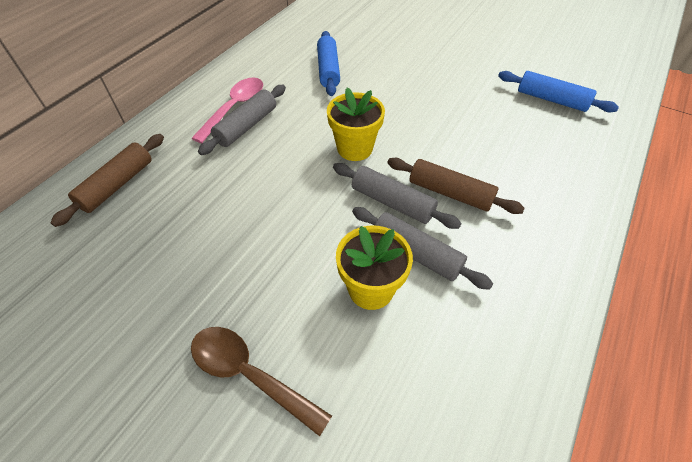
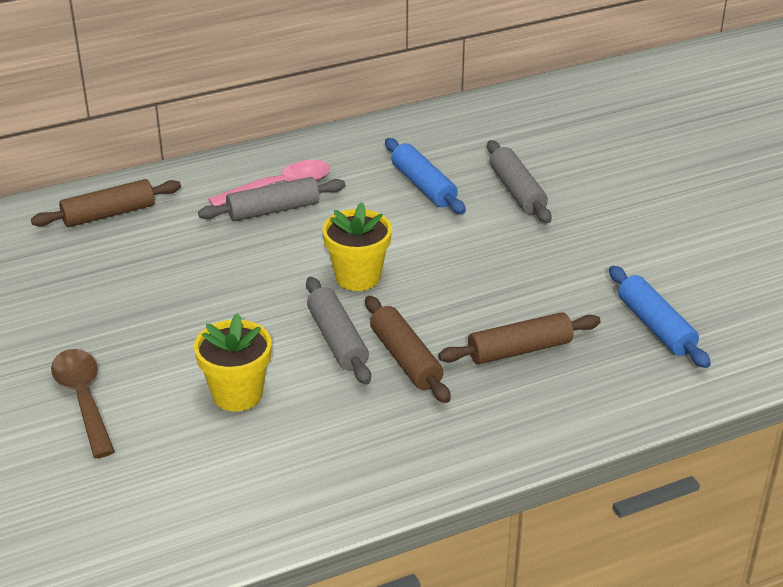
camera: 35 degrees right, 15 degrees down
(328, 70) = (423, 186): blue rolling pin -> blue rolling pin turned 60 degrees counterclockwise
(416, 254) = (309, 389): grey rolling pin -> grey rolling pin (517, 191)
(505, 150) = (519, 350): none -> brown rolling pin

